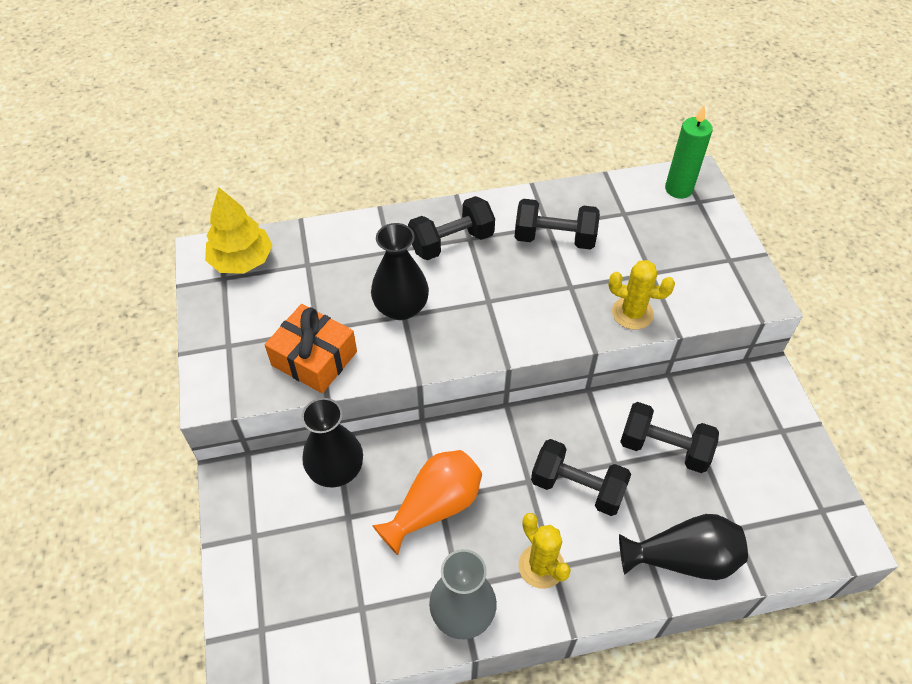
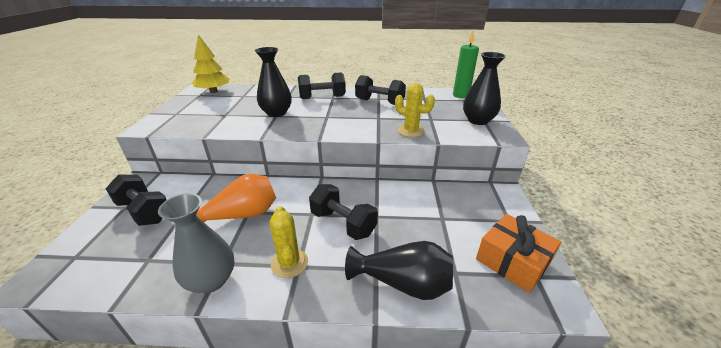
camera: 15 degrees right, 20 degrees down
(314, 358) = (213, 123): orange gift -> orange gift (512, 261)
(336, 470) = (199, 187): black vase -> black vase (478, 120)
(664, 448) = (415, 214): black dumbbell -> black dumbbell (144, 211)

